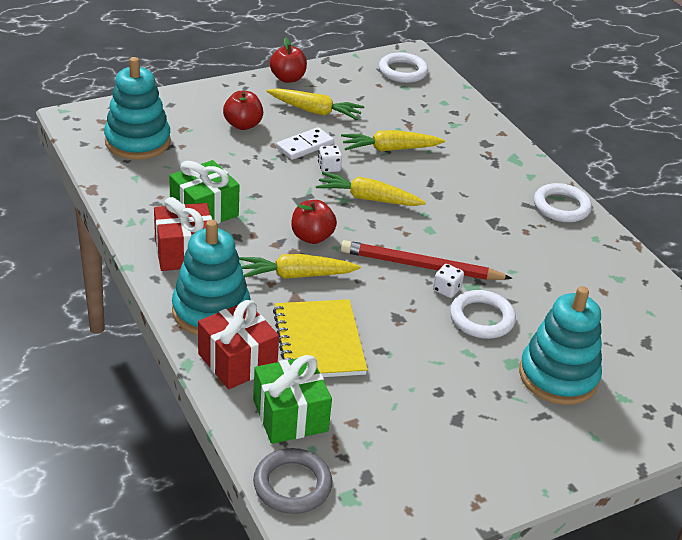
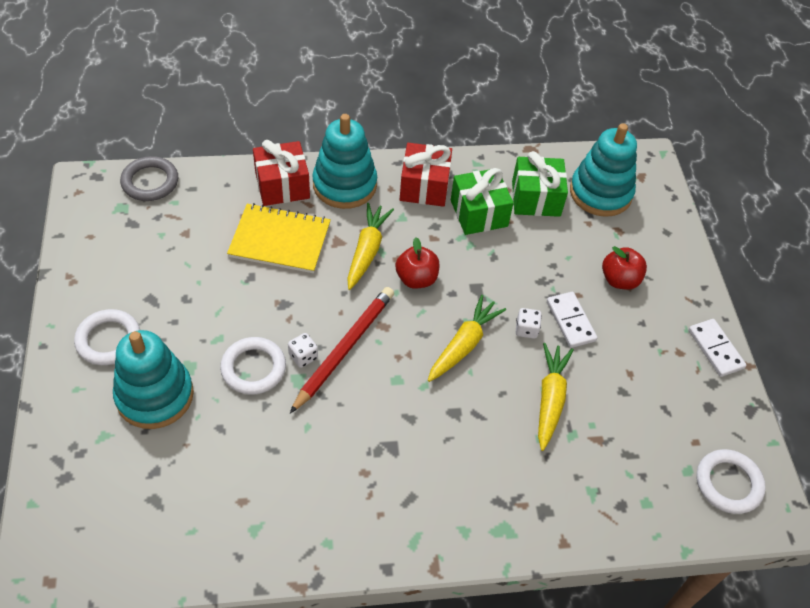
camera: 110 degrees right, 15 degrees up
(288, 78) = (715, 349): red apple -> white domino
(290, 415) = (212, 199): green gift -> green gift (536, 198)
(315, 111) = (639, 353): yellow carrot -> none
(561, 207) = (395, 535): white ring -> white ring (108, 340)

